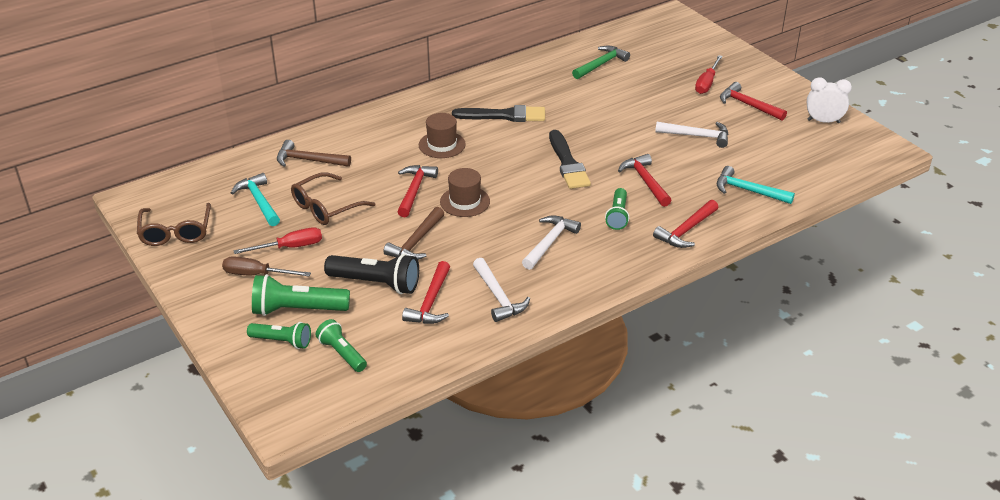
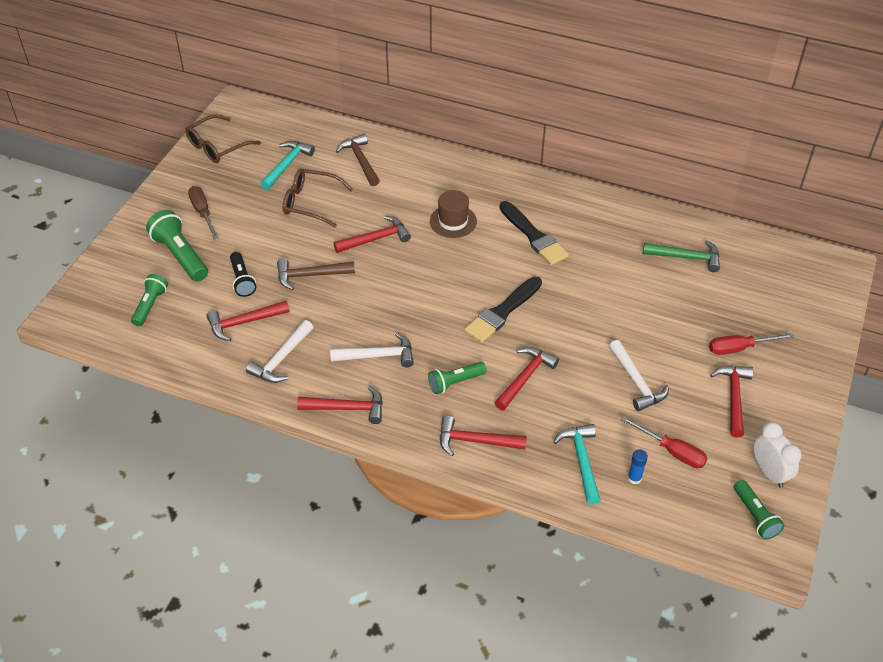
camera: 55 degrees right, 10 degrees up
(282, 341) = (141, 267): green flashlight -> green flashlight (755, 516)
(290, 247) = (247, 211): red screwdriver -> red screwdriver (672, 451)
(376, 283) = (242, 280): black flashlight -> black flashlight, size x0.63
(465, 202) = (387, 276): brown hat -> none
(591, 281) = (347, 408): none -> red hammer
(783, 175) = (634, 478): none -> blue glue stick

